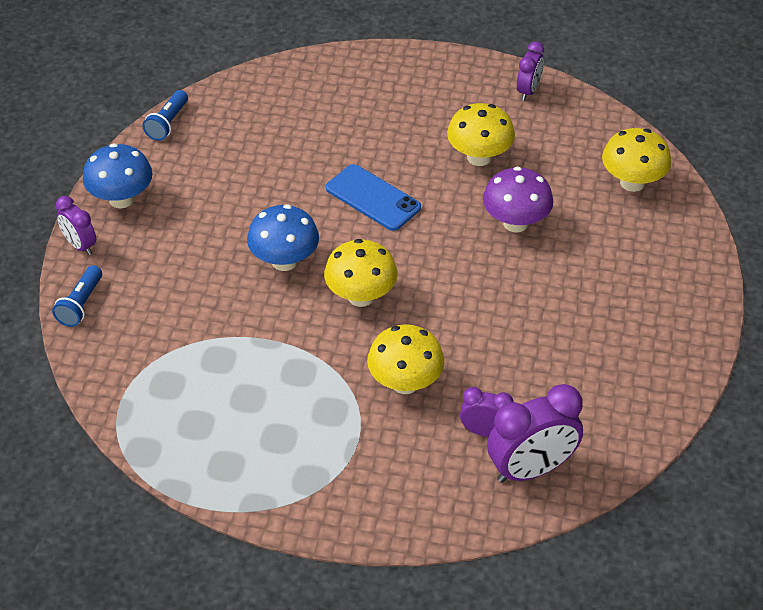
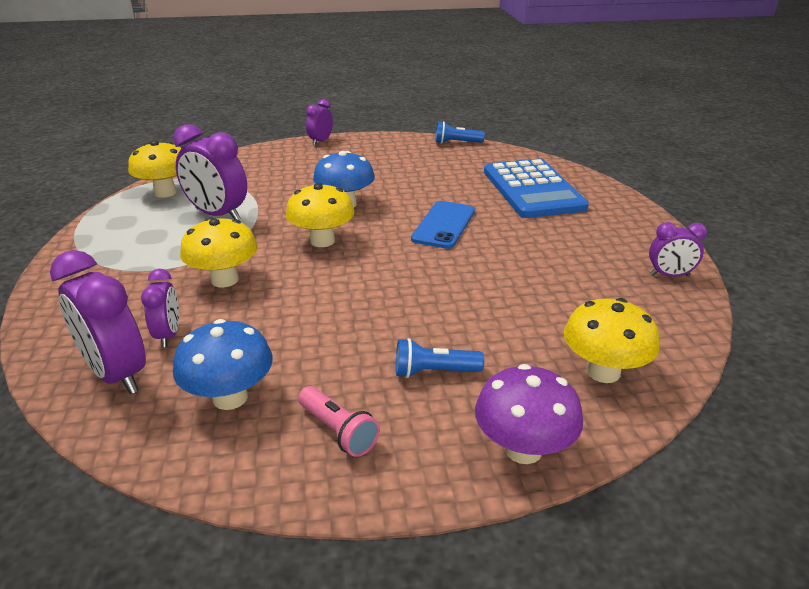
camera: 70 degrees right, 15 degrees down
(81, 304) = (267, 151): blue flashlight -> blue flashlight (434, 372)
(121, 199) = (371, 144): blue mushroom -> blue mushroom (230, 397)
(253, 375) = (217, 215): none -> purple clock
(329, 108) = (532, 189): none -> blue calculator
(479, 157) = (543, 265): yellow mushroom -> yellow mushroom (165, 192)
(515, 223) = (469, 301): purple mushroom -> purple mushroom (523, 449)
(646, 341) = (338, 431): none -> pink flashlight

